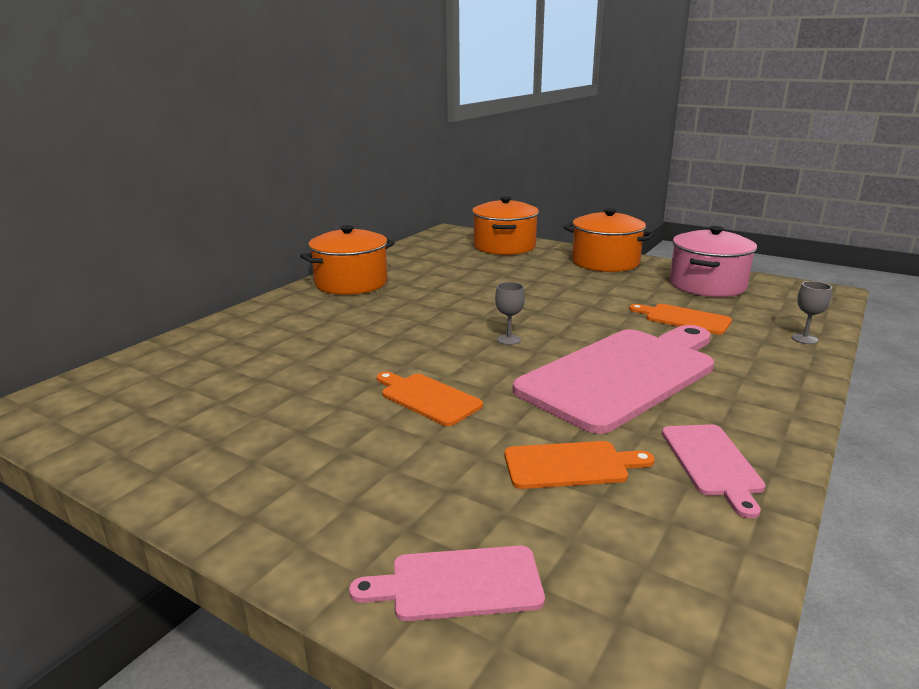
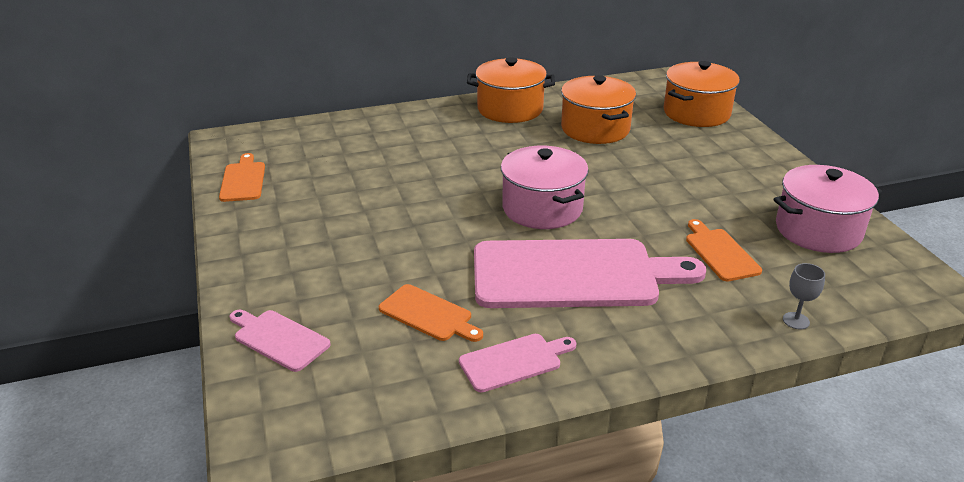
camera: 40 degrees right, 10 degrees up
(427, 398) = (419, 229): orange cutting board -> orange cutting board (243, 180)
(508, 339) = (542, 208): grey goblet -> pink pot
(605, 262) = (763, 166): orange pot -> orange pot (595, 129)
(712, 463) = (514, 361): pink cutting board -> pink cutting board turned 150 degrees counterclockwise

